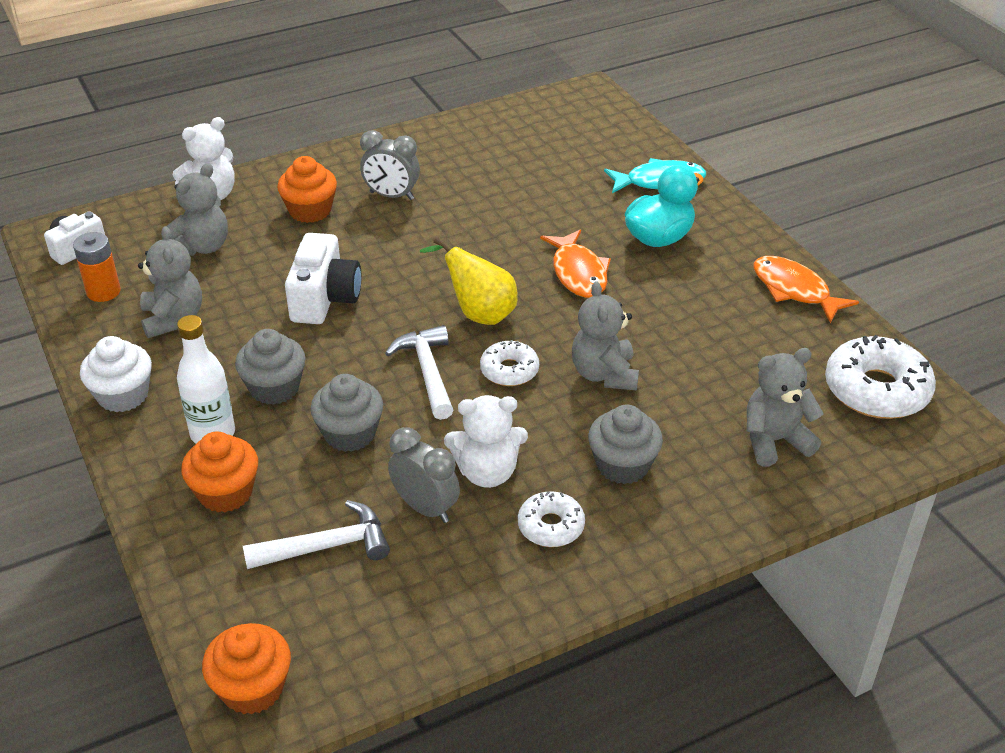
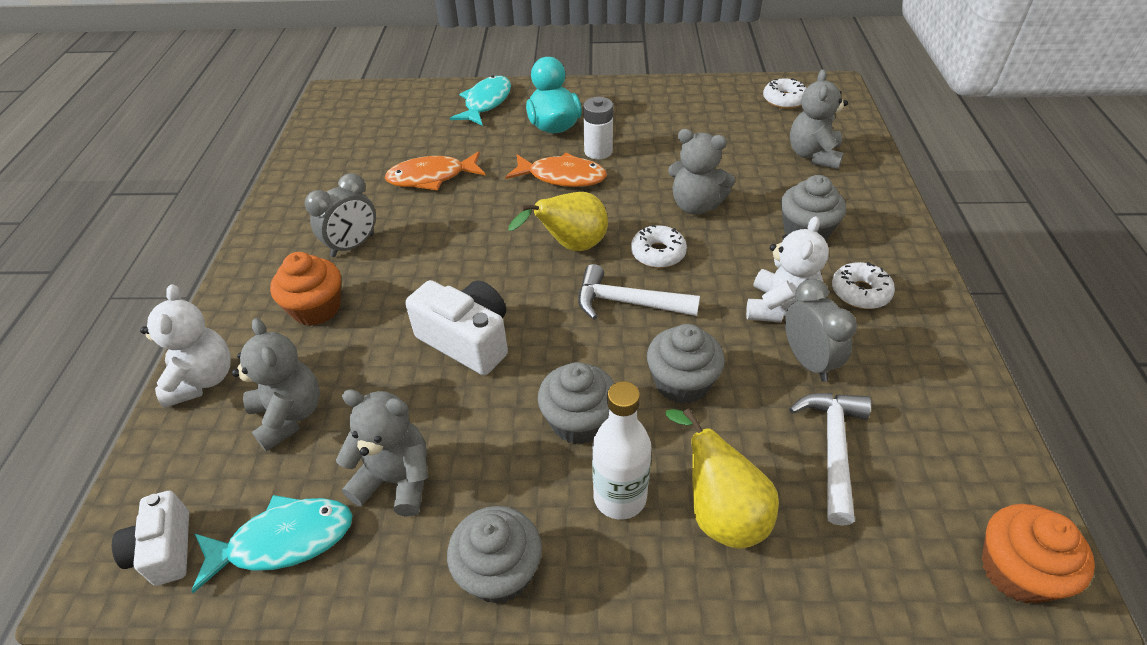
camera: 60 degrees left, 5 degrees up
(103, 292) = (284, 540): orange battery -> turquoise fish
(123, 395) = (499, 572): white cupcake -> grey cupcake
(225, 493) = (720, 512): orange cupcake -> yellow pear
(425, 508) = (808, 361): grey clock -> grey clock turned 90 degrees clockwise
(640, 281) = (598, 151): none -> white battery
(794, 290) = (661, 93): orange fish -> orange fish (431, 177)
(876, 390) = (784, 100): white donut -> white donut, size x0.57

